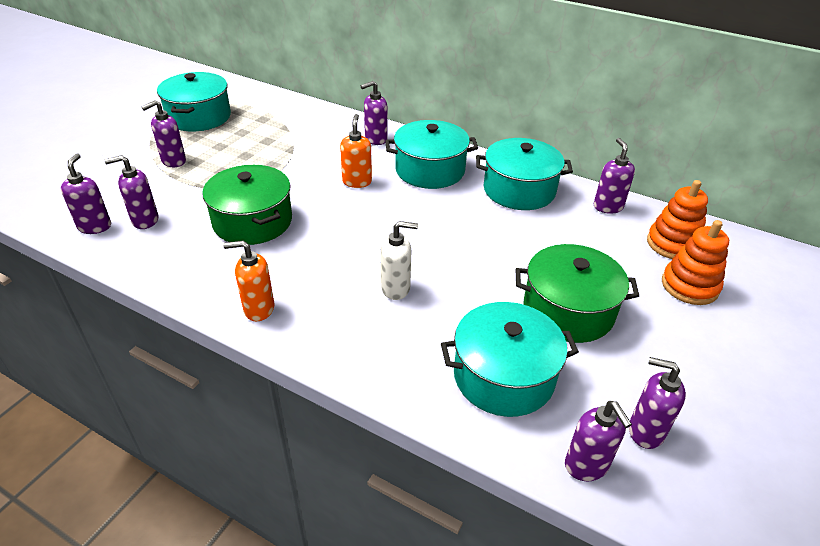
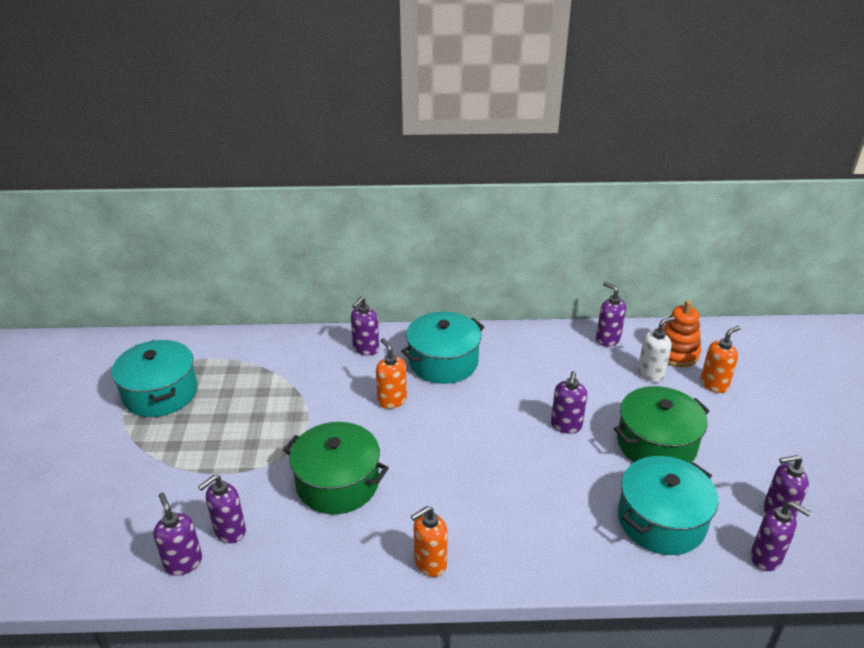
camera: 30 degrees left, 5 degrees down
(173, 161) = (188, 455): purple soap dispenser -> purple soap dispenser (566, 425)
(396, 288) = (521, 487): white soap dispenser -> white soap dispenser (650, 374)
(519, 190) = (531, 351): turquoise pot -> none
(689, 286) = (714, 384): orange stacking toy -> orange soap dispenser

